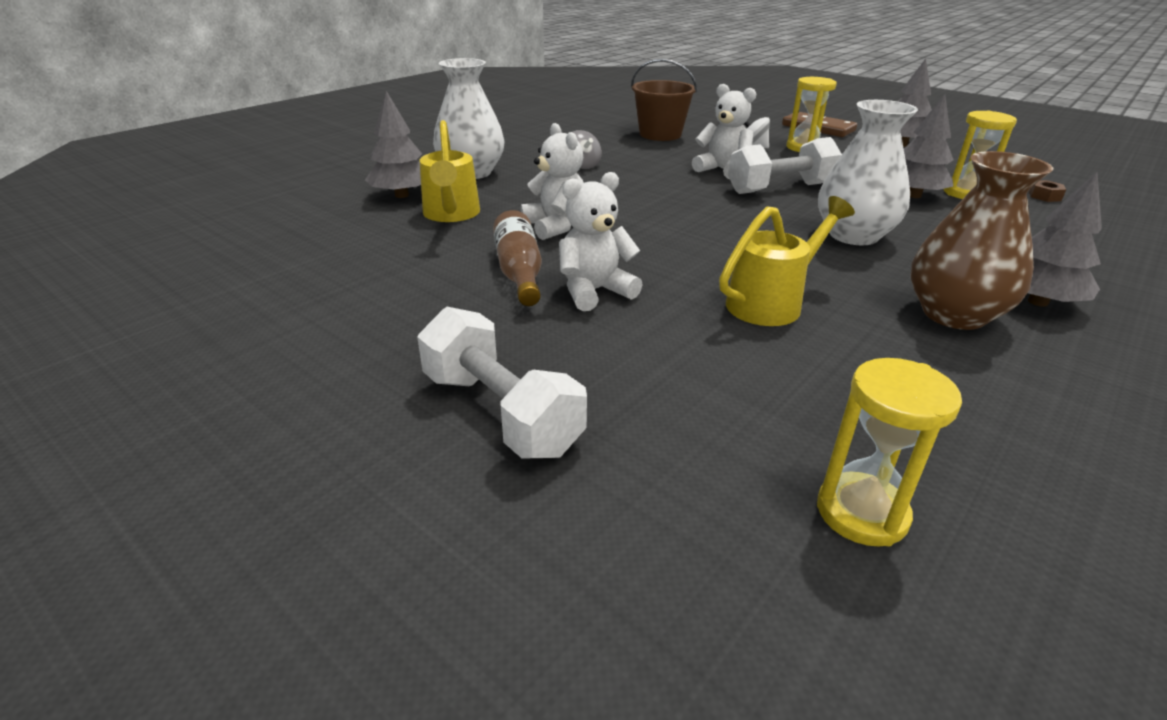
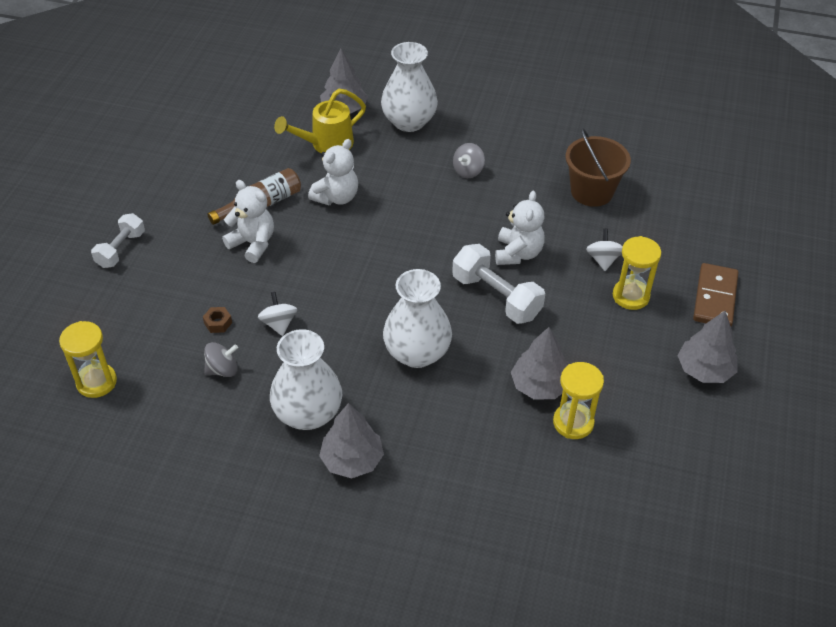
camera: 65 degrees right, 15 degrees up
(501, 412) = (121, 249): white dumbbell -> white dumbbell, size x0.65
(771, 303) = (279, 324): yellow watering can -> white spinning top
(855, 363) = (222, 370): none -> grey spinning top
(953, 314) = (308, 413): brown vase -> white vase
(1044, 196) = (606, 483): brown nut -> brown nut (218, 323)

